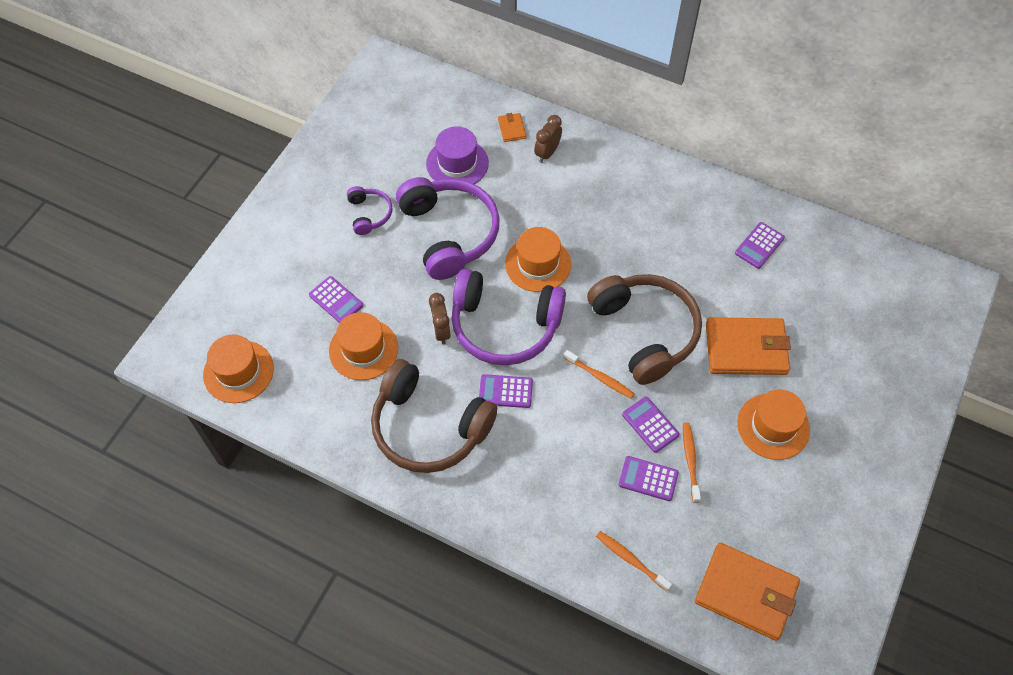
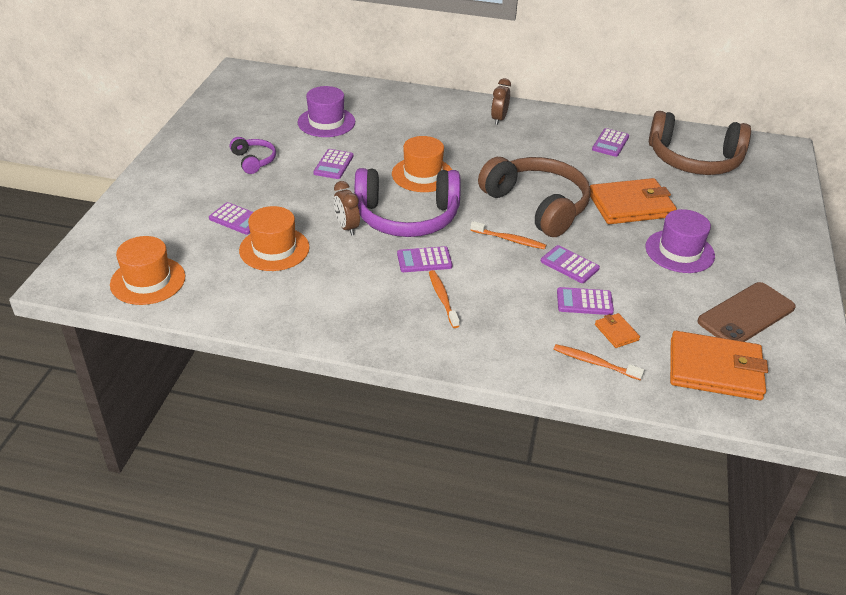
camera: 15 degrees left, 20 degrees down
(429, 427) = (357, 295): brown headphones -> brown headphones (694, 160)
(449, 233) = (333, 165): purple headphones -> purple calculator
(512, 129) = (368, 98): orange wallet -> orange wallet (616, 332)
(547, 153) = (405, 109): brown clock -> brown clock (499, 119)
(690, 460) = (617, 284): orange toothbrush -> orange toothbrush (442, 298)
(773, 426) = (679, 251): orange hat -> purple hat
(807, 527) = (746, 314): none -> brown phone

